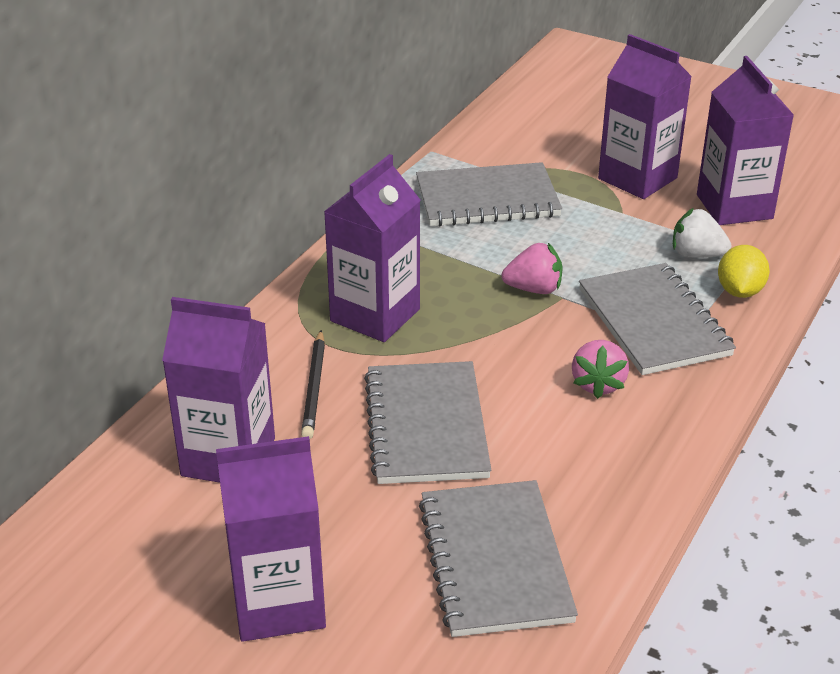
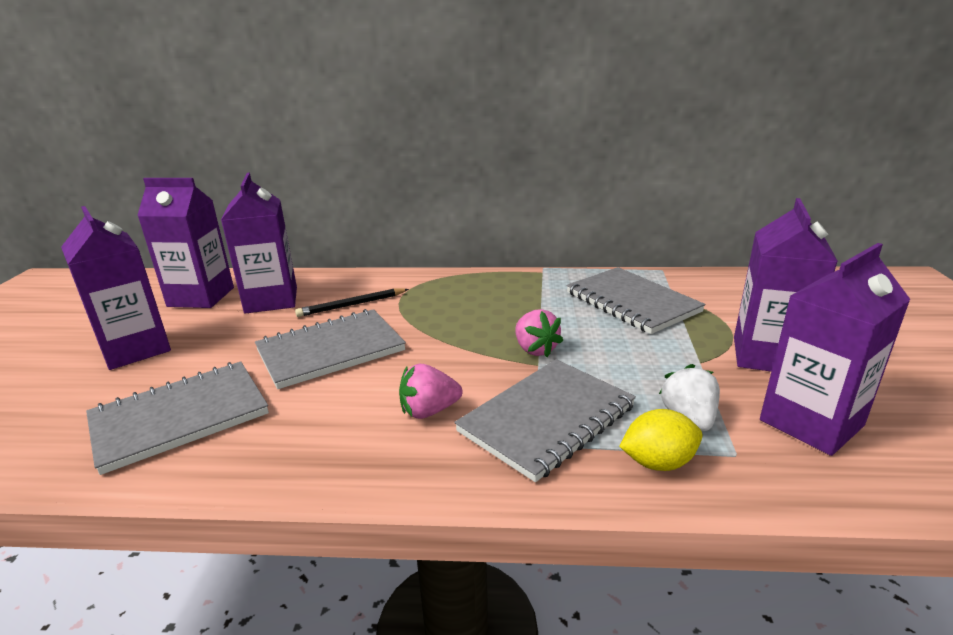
camera: 65 degrees right, 10 degrees down
(375, 315) = (444, 302): purple carton -> purple carton (201, 297)

